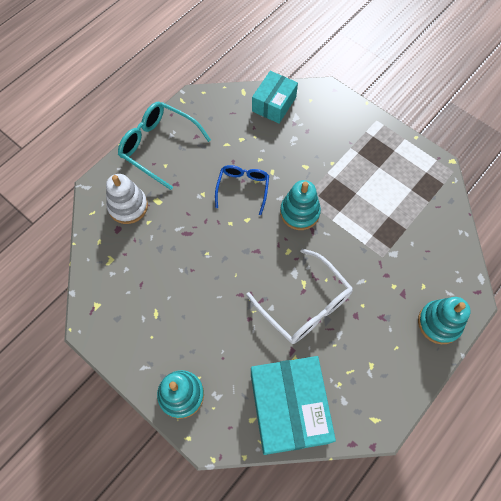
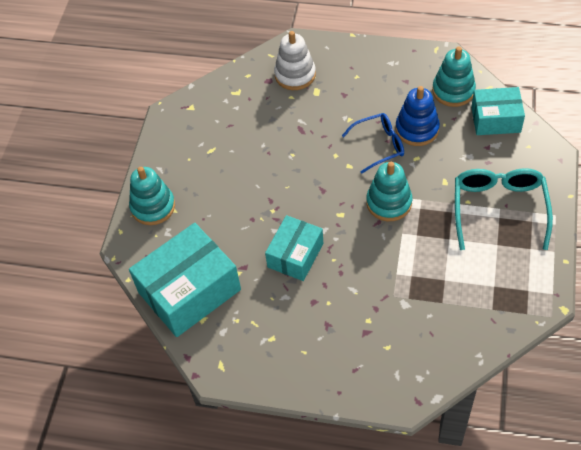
camera: 65 degrees right, 10 degrees down
(158, 146) = (372, 60): turquoise glasses -> turquoise glasses (499, 208)
(246, 156) = (417, 129): none -> blue stacking toy
(305, 305) = (295, 255): white glasses -> turquoise box
(439, 323) = (356, 379): turquoise stacking toy -> turquoise stacking toy (453, 91)

